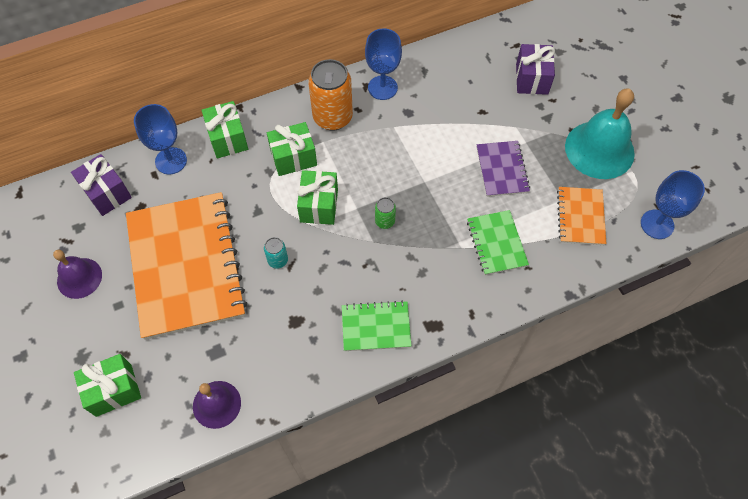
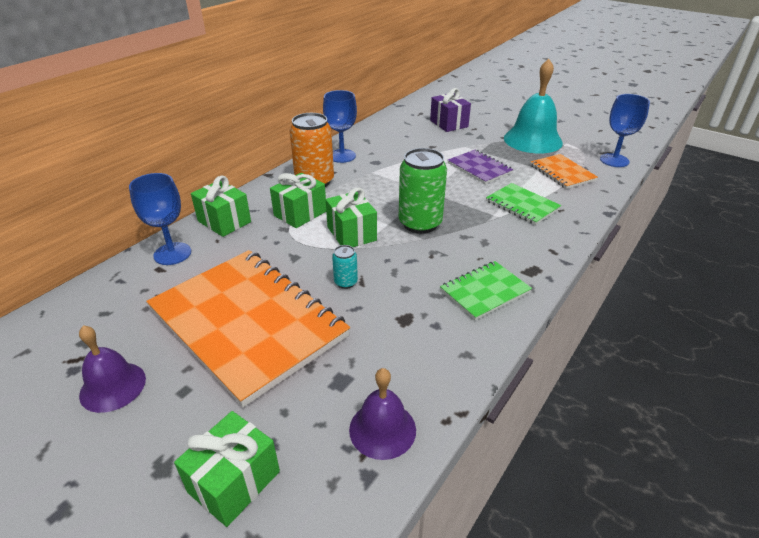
camera: 30 degrees left, 25 degrees down
(107, 193) = (108, 301): purple gift -> none
(384, 221) = (420, 223): green can -> green can, size x2.14

